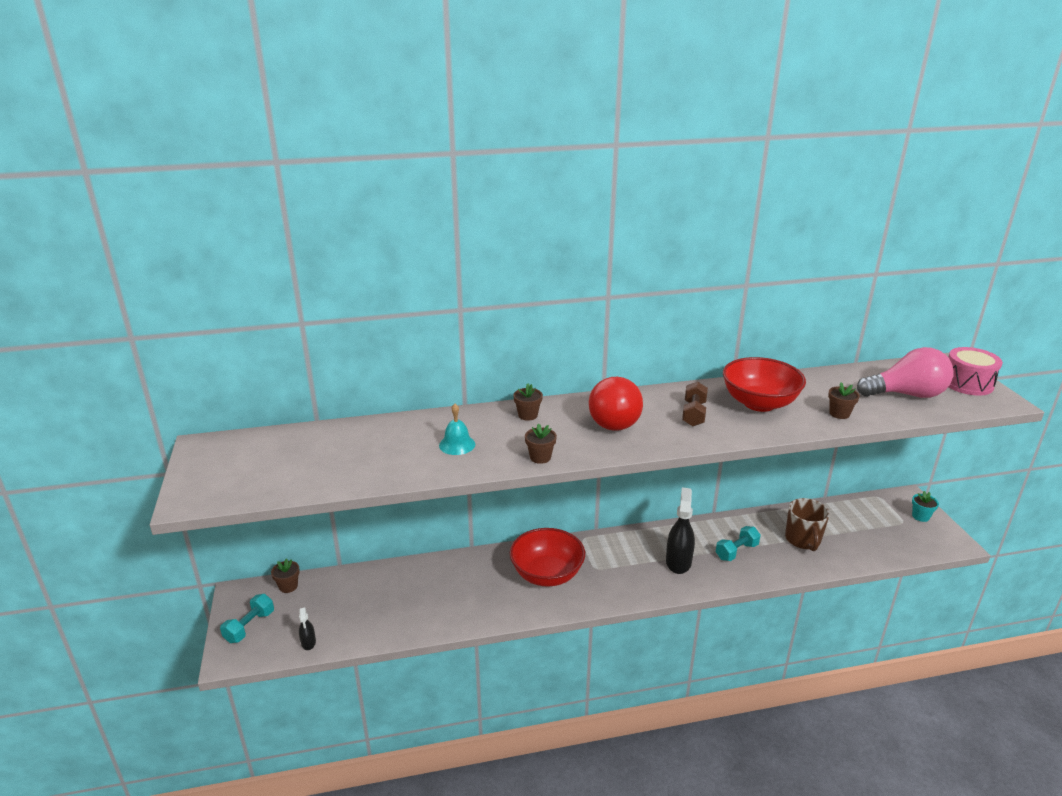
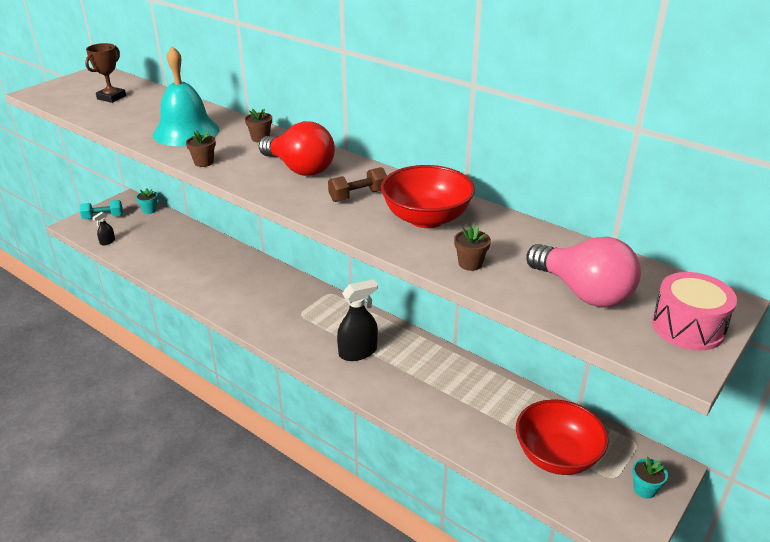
camera: 50 degrees right, 5 degrees up
(288, 586) = (149, 210): brown flower pot -> turquoise flower pot
(295, 458) = (111, 97): none -> brown trophy
(457, 444) = (186, 132): turquoise bell -> turquoise bell, size x2.08
(547, 574) = (267, 296): red bowl -> red bowl (556, 456)
(614, 419) = (300, 169): red light bulb -> red light bulb turned 105 degrees counterclockwise
(736, 551) = (412, 378): turquoise dumbbell -> none
(803, 540) = (483, 414): brown mug -> none

